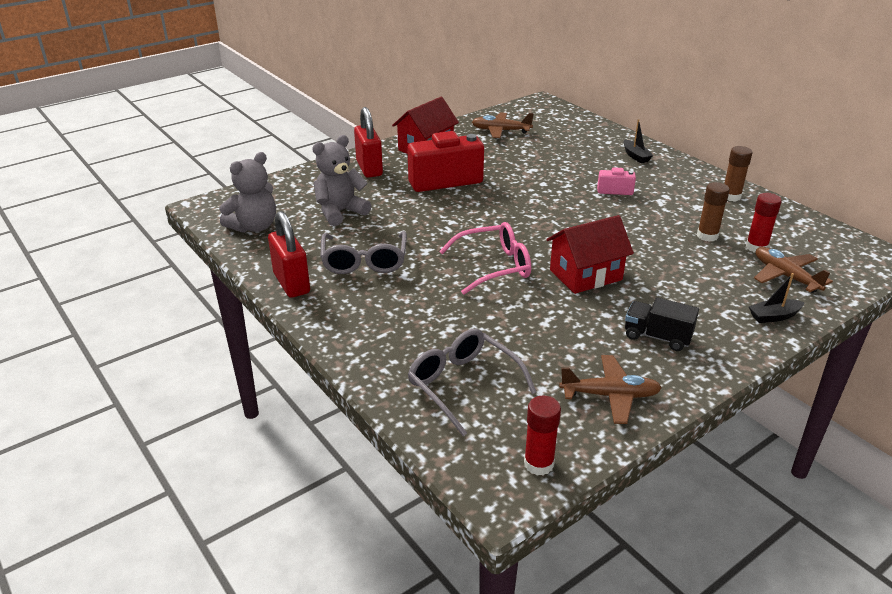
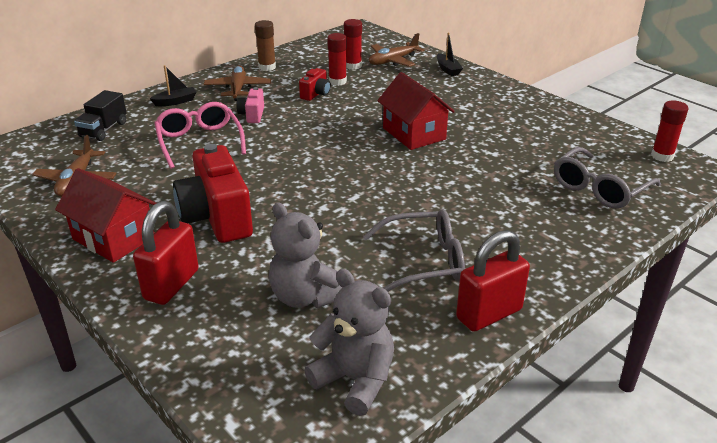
camera: 95 degrees left, 0 degrees up
(369, 168) = (171, 284): red padlock -> red padlock turned 45 degrees counterclockwise
(494, 266) = (412, 178): pink glasses -> pink glasses (199, 142)
(610, 395) = (572, 129): brown plane -> brown plane (238, 89)
(657, 337) = (492, 109): black truck -> black truck (104, 130)
(670, 222) = (316, 94): none -> red camera
(707, 236) = (337, 81): brown glue stick -> red glue stick

